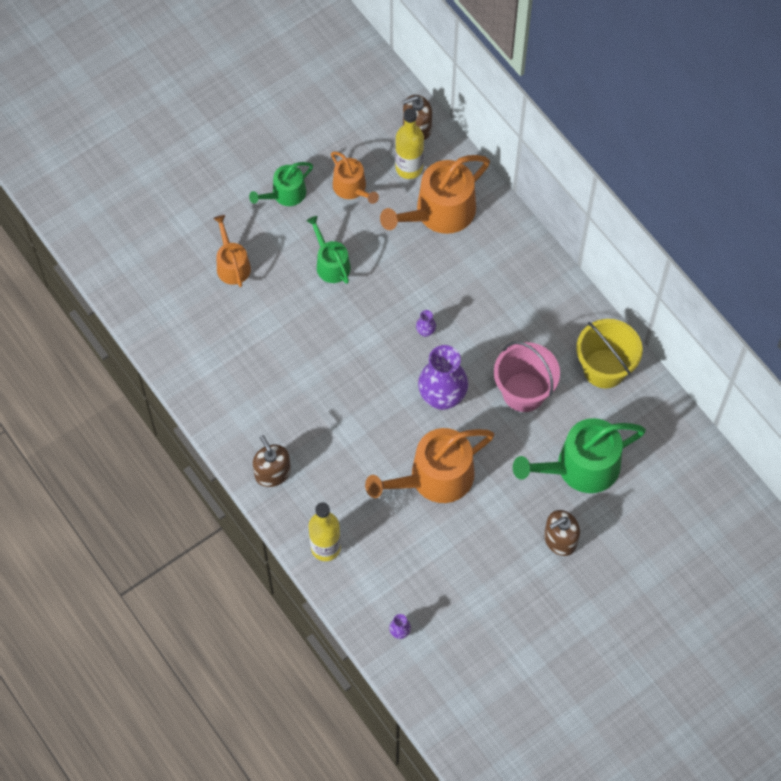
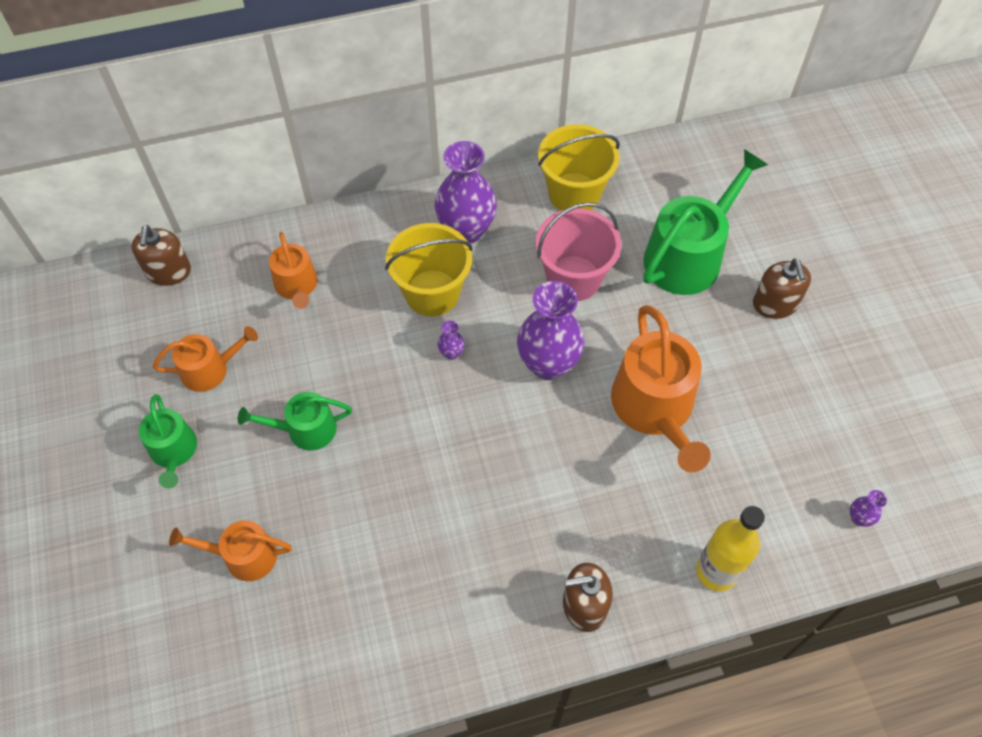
camera: 70 degrees left, 5 degrees down
(409, 168) = (218, 298): yellow bottle -> none
(439, 212) = (297, 286): orange watering can -> orange watering can, size x0.57
(470, 301) = (432, 293): none -> yellow bucket
(536, 305) = (466, 230): none -> purple vase
(580, 467) = (689, 255): green watering can -> green watering can turned 135 degrees counterclockwise

